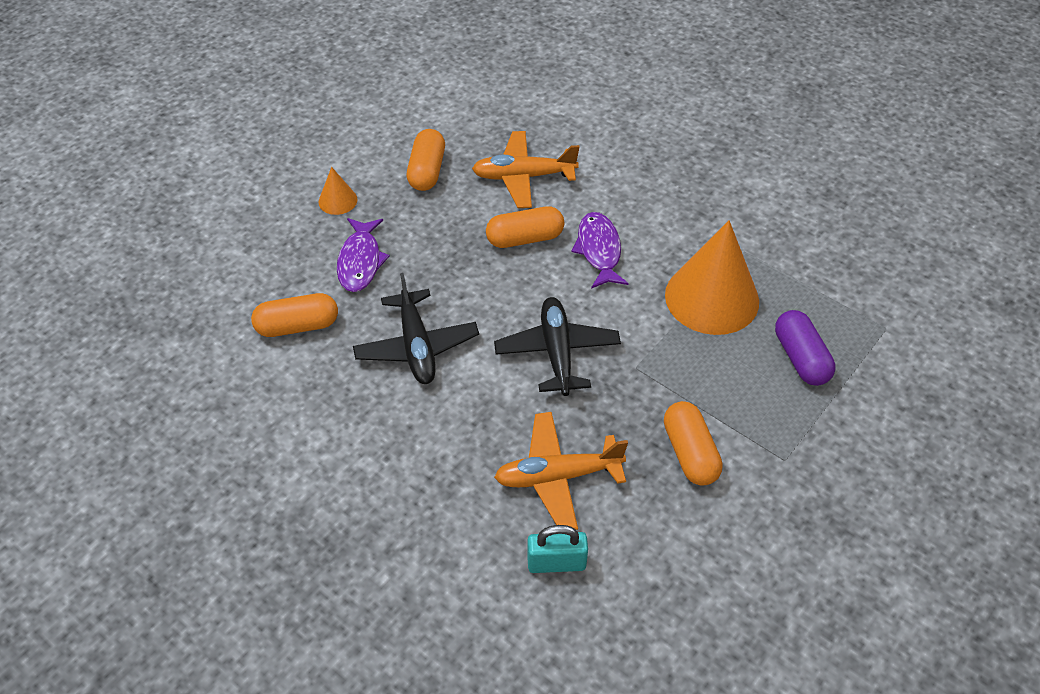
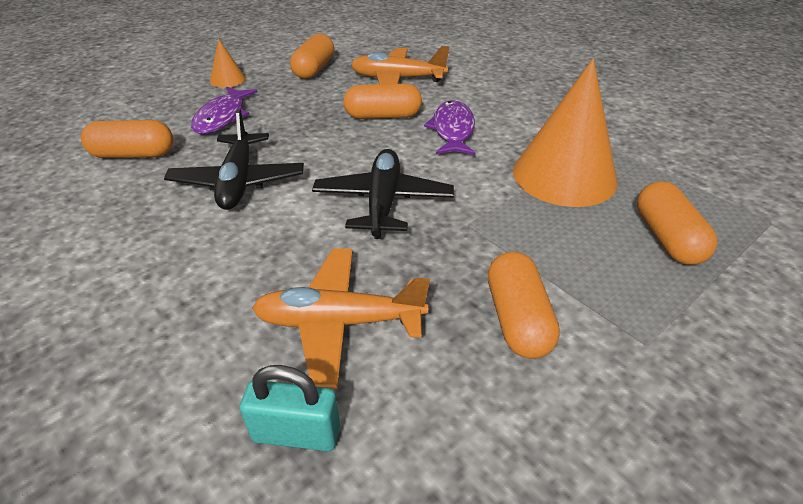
camera: 10 degrees right, 10 degrees down
(801, 358) = (667, 238): purple capsule -> orange capsule

